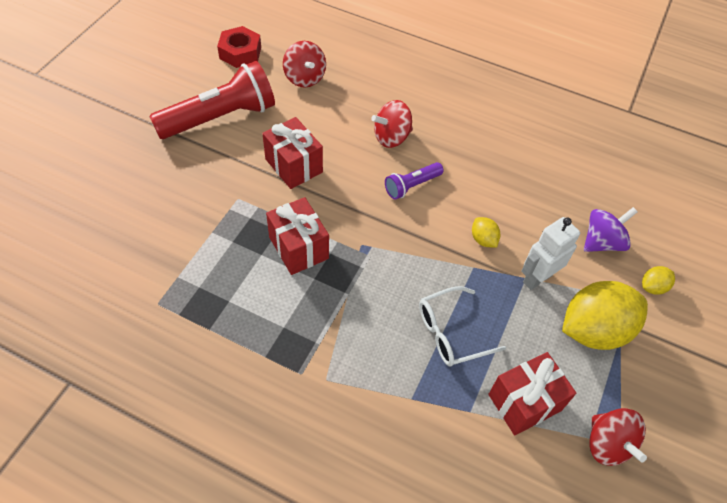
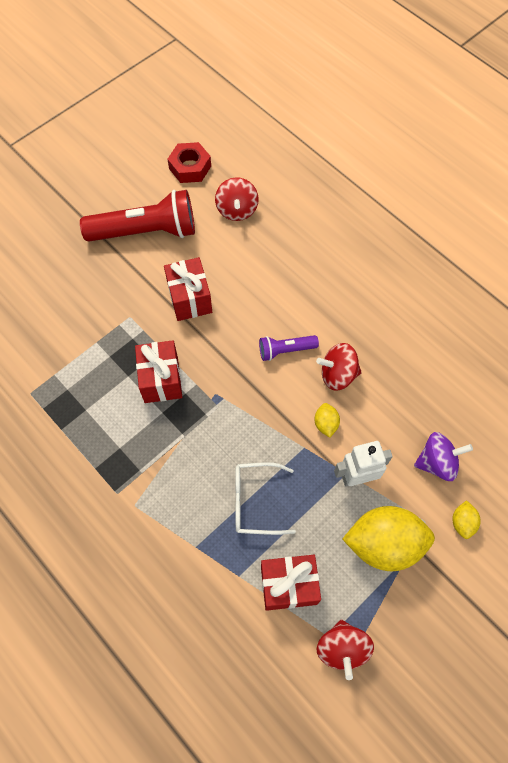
camera: 25 degrees right, 10 degrees up
(391, 137) = (289, 295): red spinning top -> red spinning top (337, 374)
(652, 287) = (462, 522): yellow lemon -> yellow lemon turned 75 degrees counterclockwise

